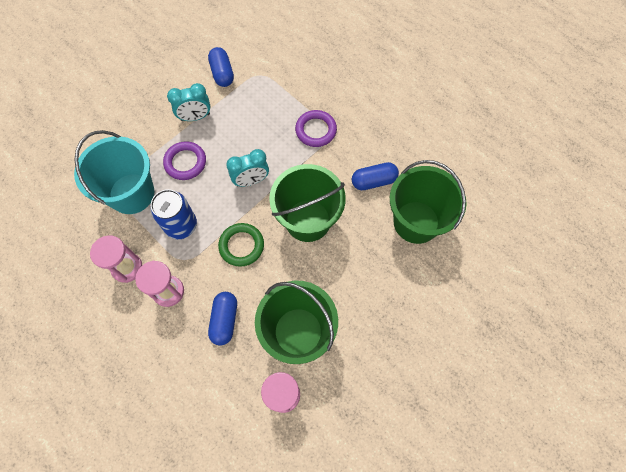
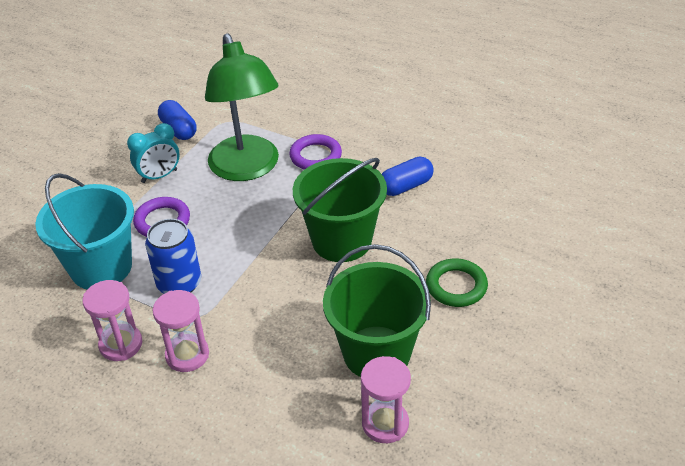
camera: 15 degrees left, 25 degrees down
(224, 320) = (275, 366): blue capsule -> none
(241, 246) = (267, 285): green ring -> green ring (456, 286)
(251, 181) = (254, 219): turquoise clock -> none
(261, 128) = (247, 169): none -> green lamp
(416, 222) = (473, 211): green bucket -> none

